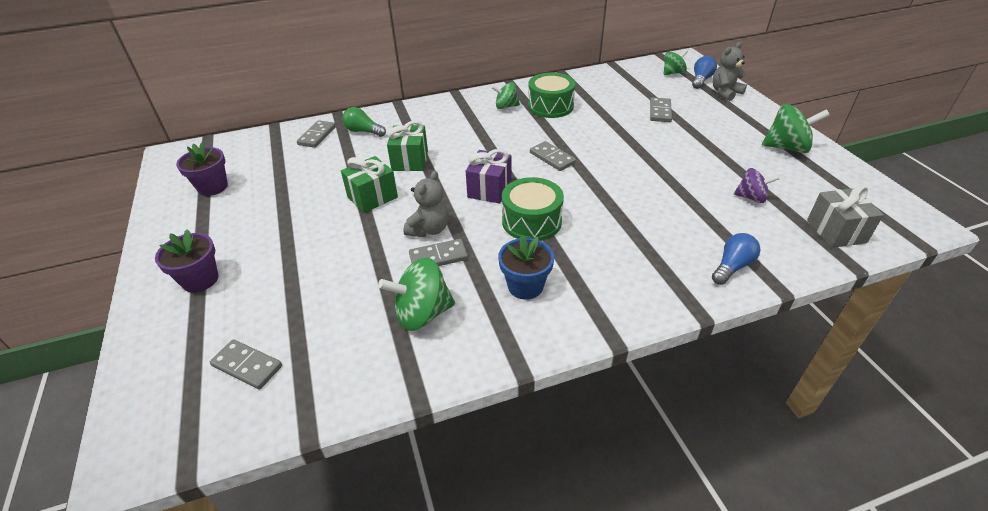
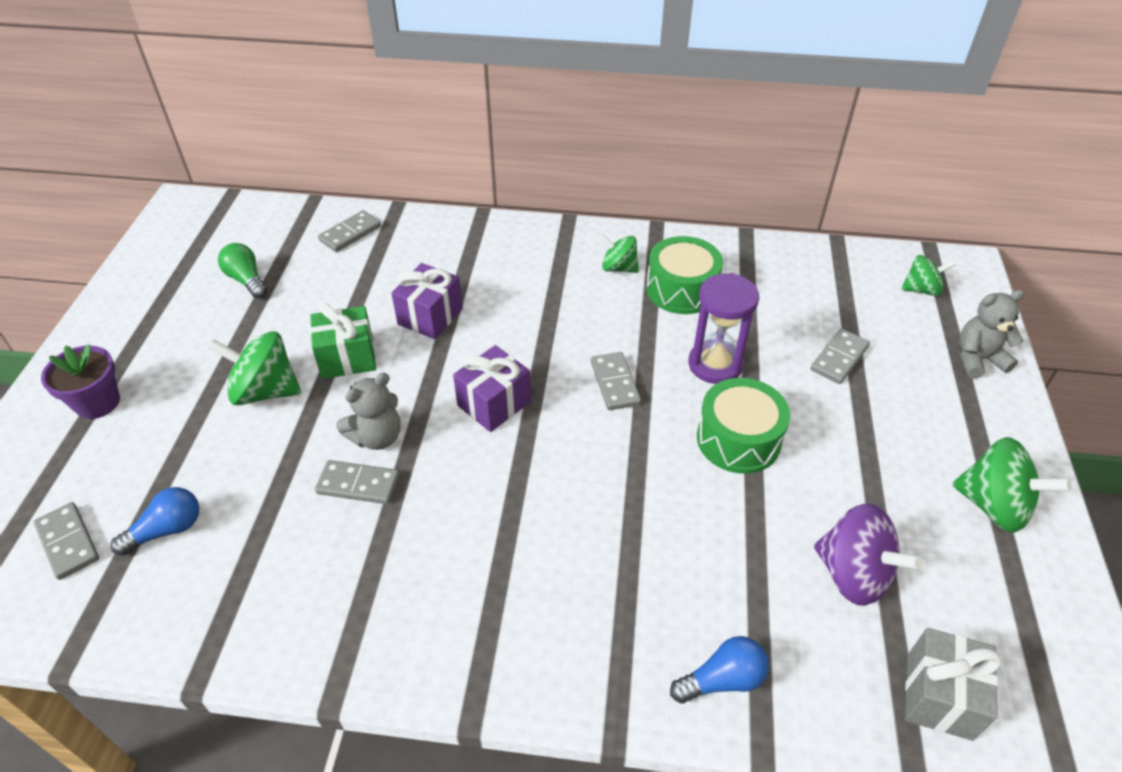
camera: 25 degrees right, 5 degrees up
(213, 187) = (190, 272): purple flower pot -> none
(363, 131) = (408, 246): green light bulb -> green light bulb (246, 280)
(410, 161) = (430, 316): green gift -> purple gift
(422, 313) = (283, 560): green spinning top -> green spinning top (265, 391)
(525, 286) = (426, 578): blue flower pot -> none
(531, 221) = (508, 479): green drum -> green drum (738, 439)
(599, 133) = (715, 364): none -> purple hourglass
(701, 80) = (957, 320): blue light bulb -> blue light bulb (167, 530)
(751, 197) = (853, 574): purple spinning top -> purple spinning top, size x1.60

